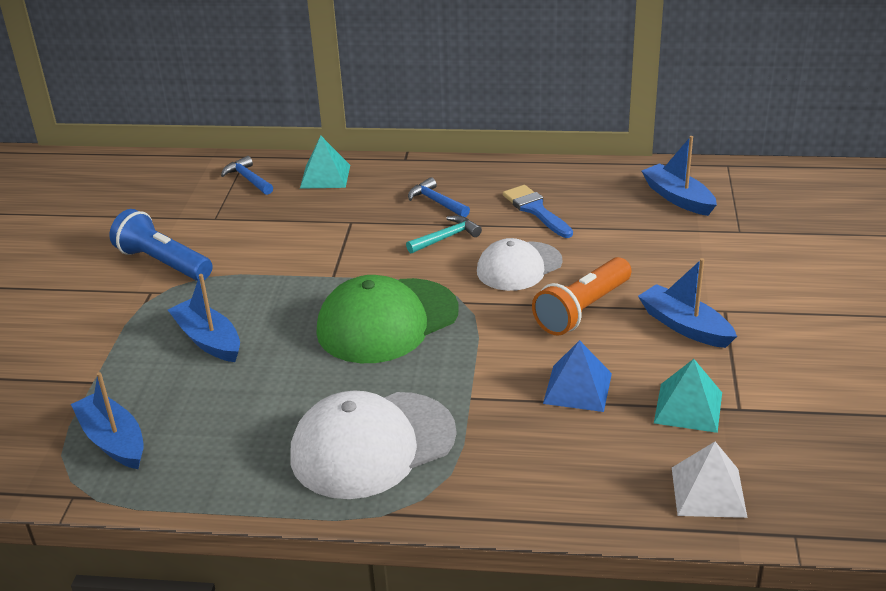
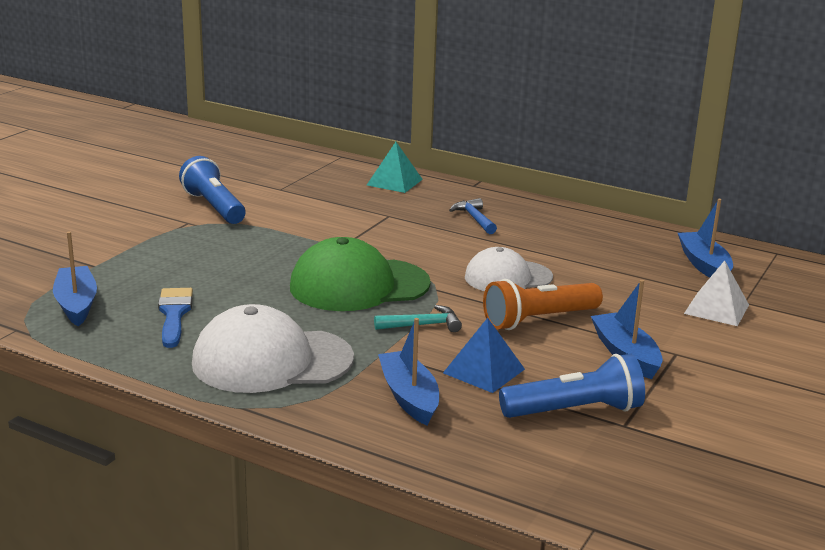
camera: 20 degrees right, 10 degrees down
(208, 340) = (204, 262): blue boat -> blue boat (409, 397)
(248, 179) = (329, 170): blue hammer -> none
(446, 237) = (461, 244): turquoise hammer -> turquoise hammer (423, 325)
(536, 210) = (559, 244): blue brush -> blue brush (174, 314)
(688, 407) = (575, 411): turquoise pyramid -> blue flashlight
(708, 492) = (538, 474): white pyramid -> white pyramid (716, 309)

